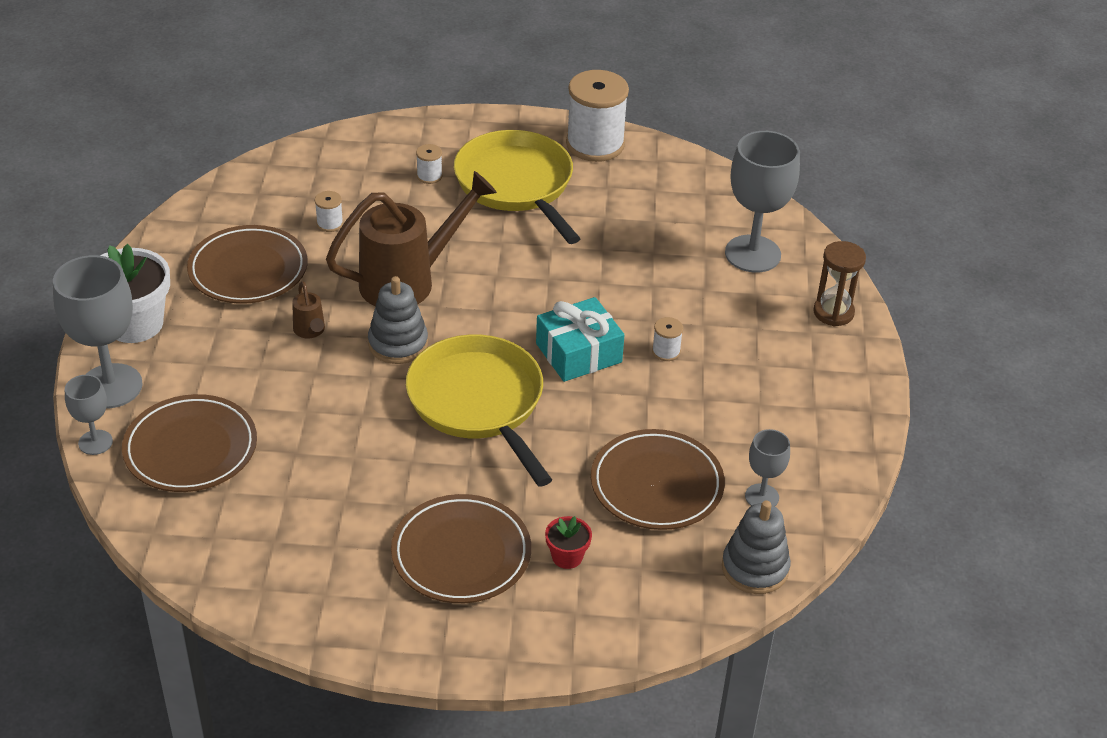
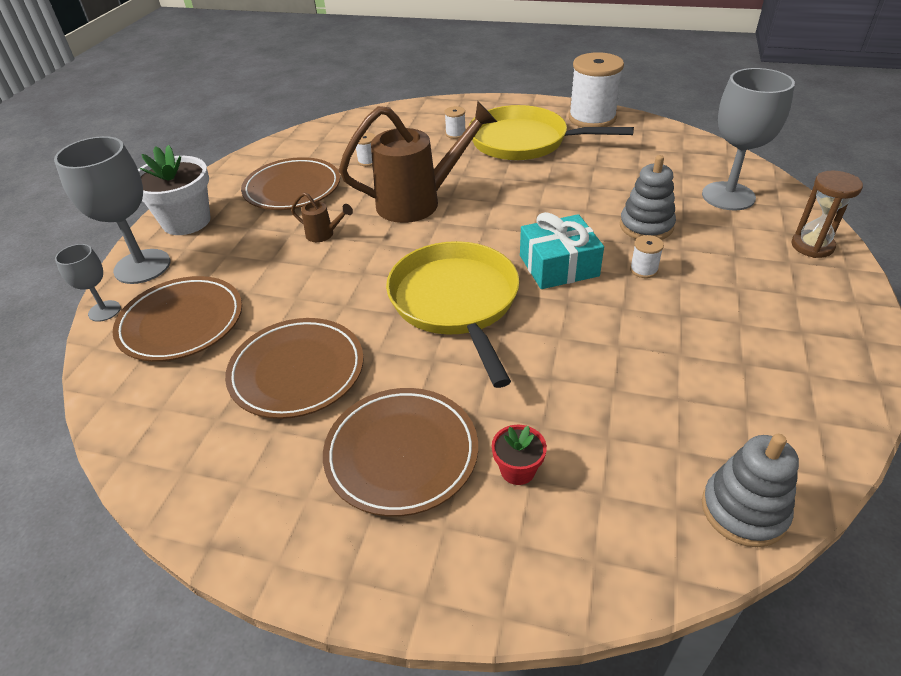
camera: 15 degrees right, 0 degrees up
(310, 332) = (324, 235): brown watering can -> brown watering can turned 60 degrees counterclockwise
(398, 344) = (395, 248): grey stacking toy -> grey stacking toy (646, 226)
(516, 185) = (524, 141): yellow pan -> yellow pan turned 60 degrees counterclockwise
(656, 485) = (627, 397): brown plate -> brown plate (297, 371)
(762, 497) = (748, 422): grey goblet -> none

